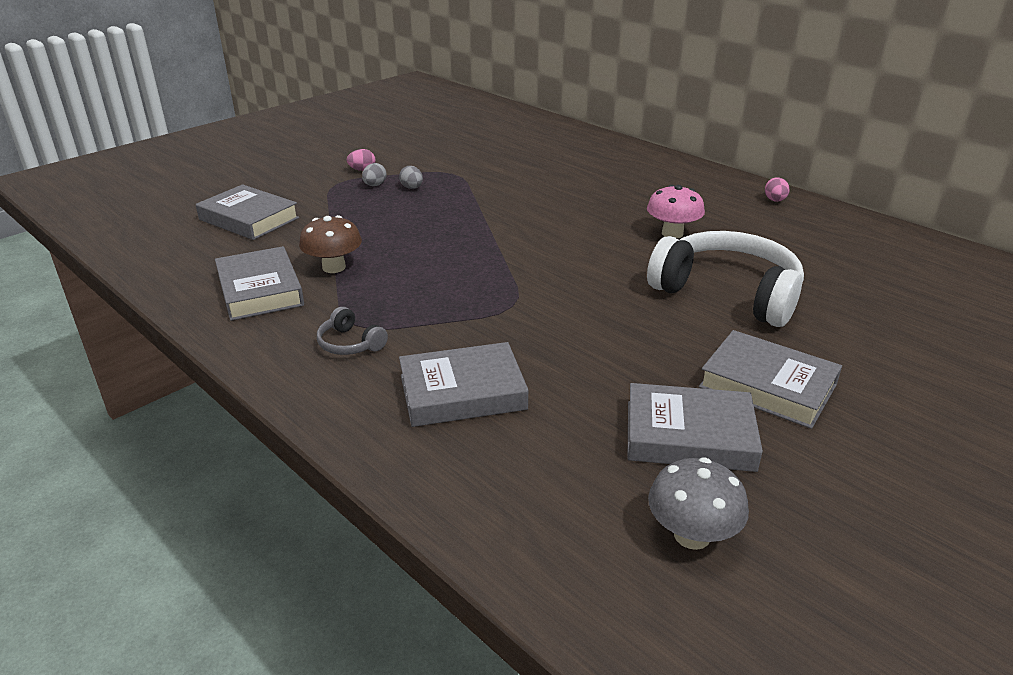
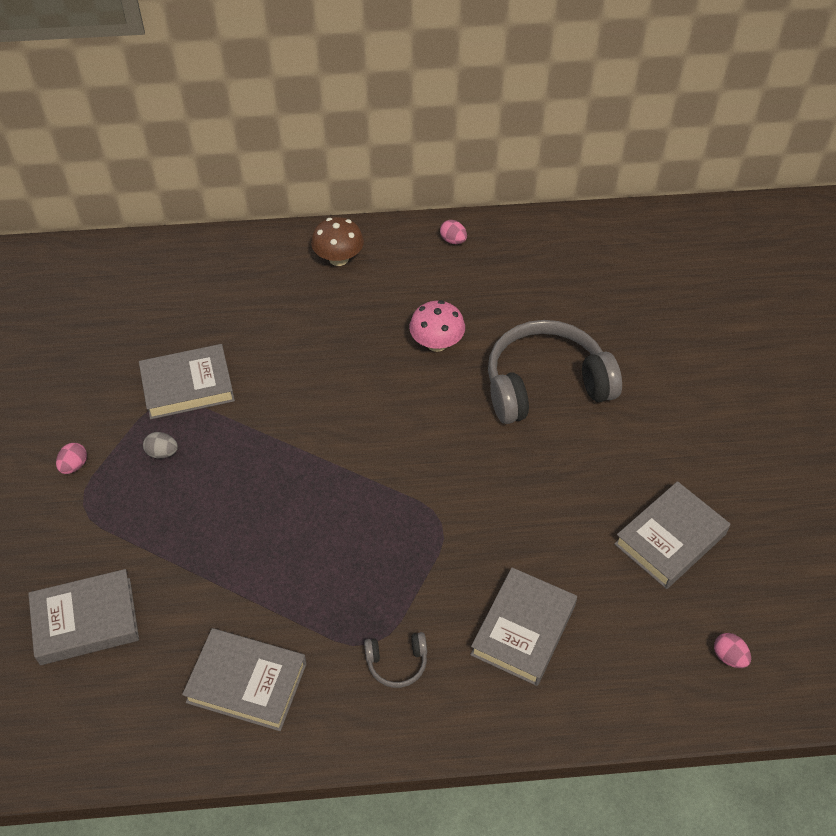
camera: 50 degrees left, 20 degrees up
(334, 267) = (260, 605): brown mushroom -> brown mushroom (338, 258)
(375, 185) = (123, 477): grey egg -> none
(609, 549) = (729, 657): none -> pink egg
(692, 535) = (748, 608): grey mushroom -> none
(727, 293) = (545, 384): white headphones -> grey headphones
(767, 386) = (659, 458): grey book -> grey book (188, 386)

